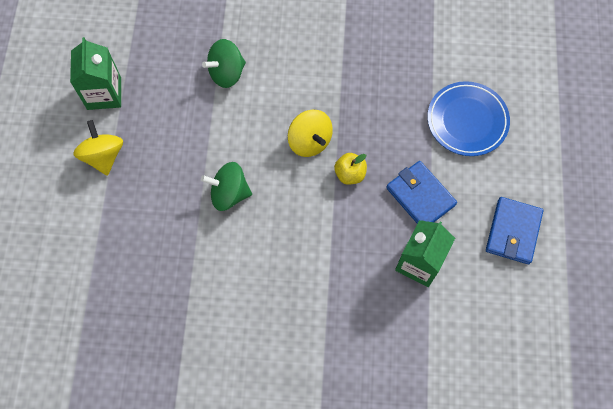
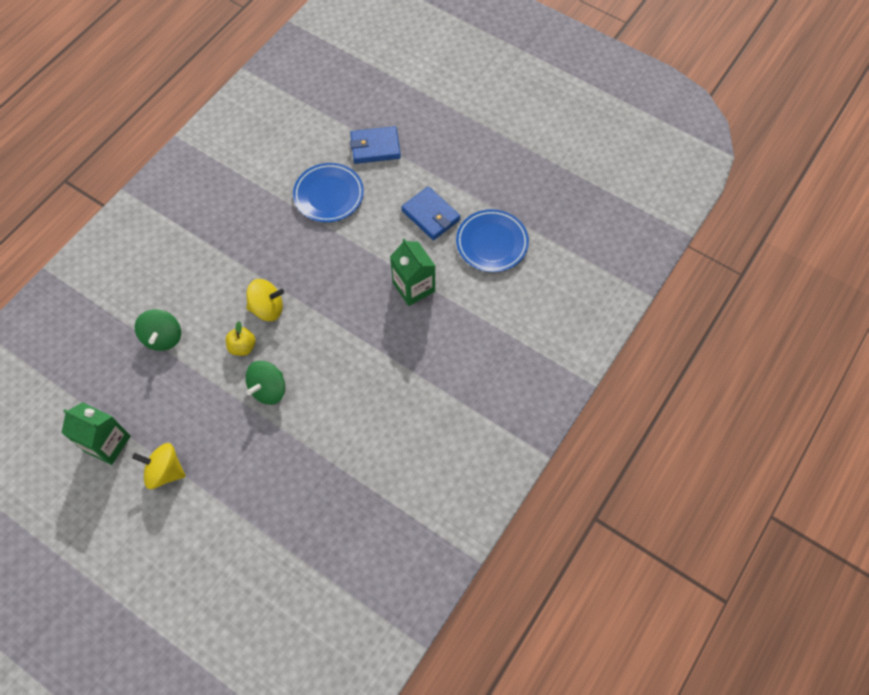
camera: 60 degrees left, 5 degrees down
(350, 174) = (314, 295): yellow apple -> yellow apple (242, 347)
(420, 196) = (364, 258): blue wallet -> blue wallet (375, 147)
(523, 313) = (492, 243): none -> blue plate

